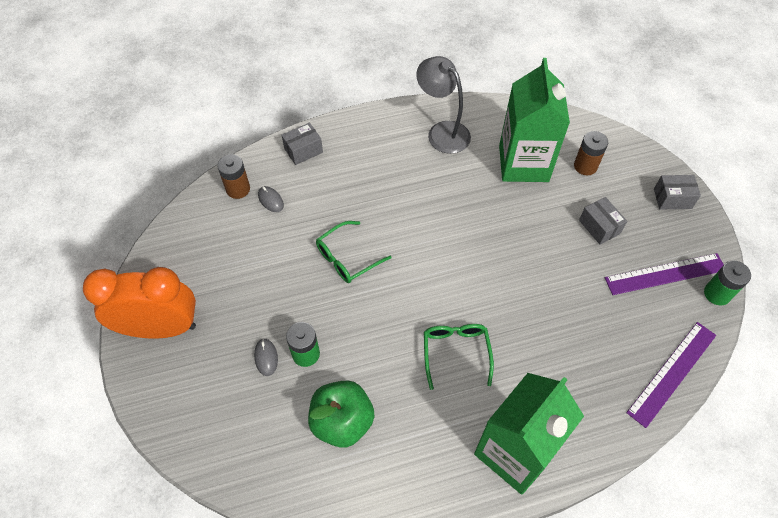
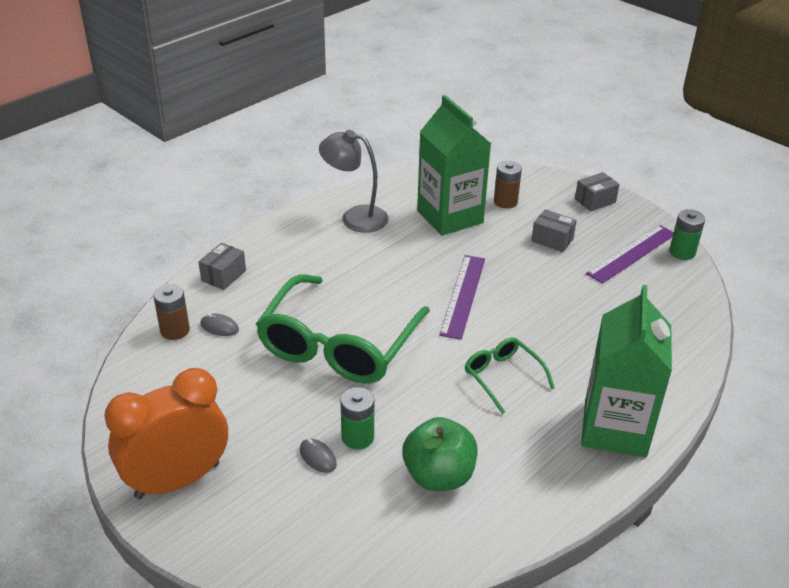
camera: 30 degrees left, 20 degrees down
(347, 258) = (339, 344): green glasses -> green glasses, size x2.08
(672, 373) = (693, 318): purple ruler -> purple ruler (463, 295)

